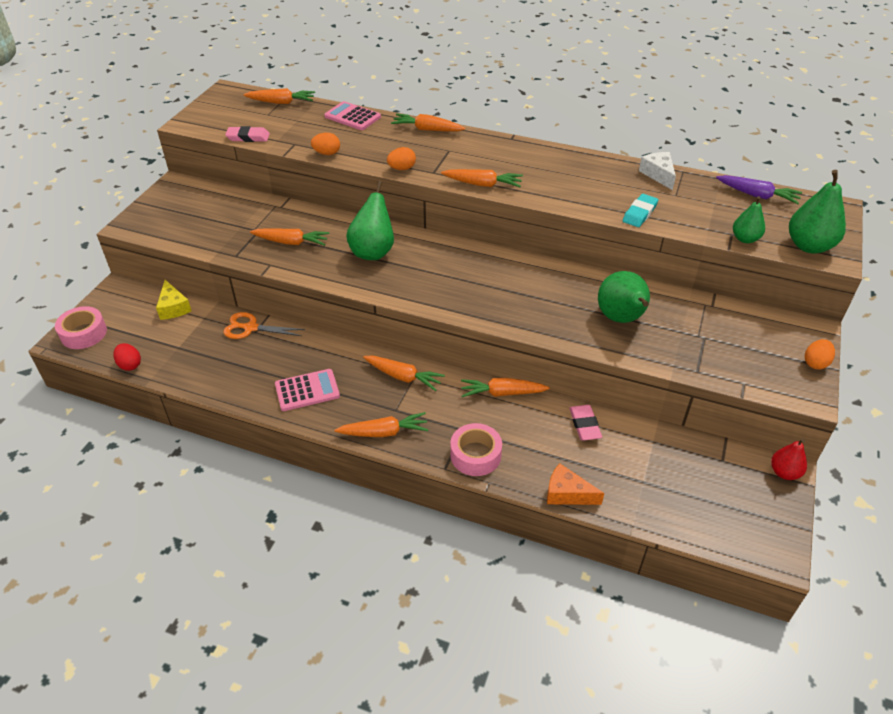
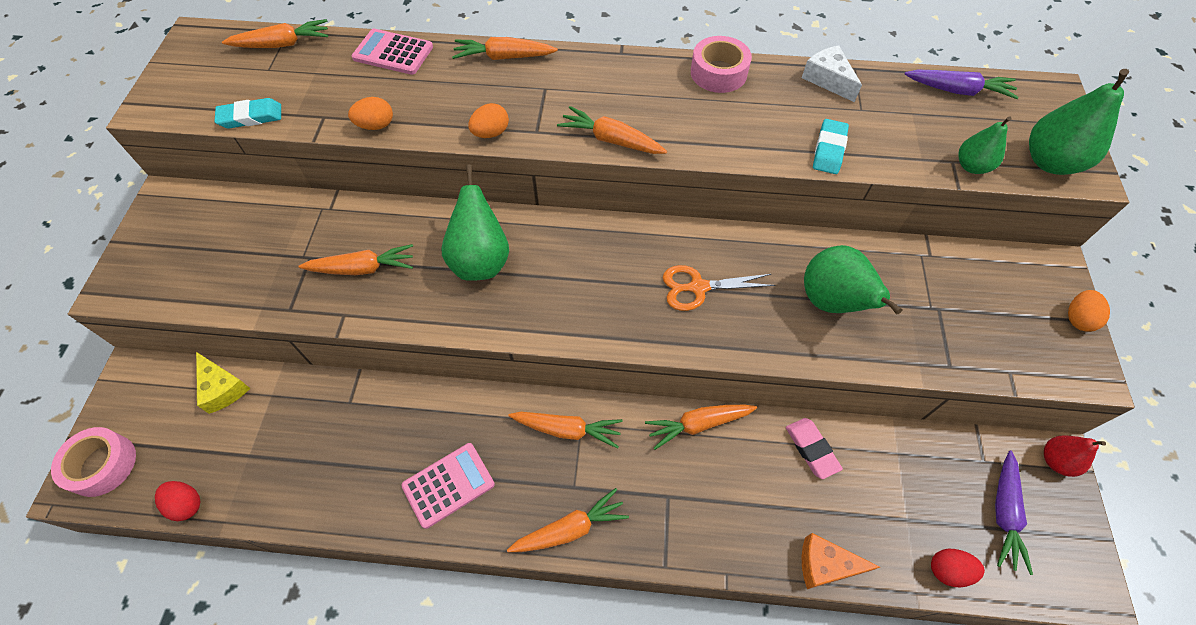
camera: 15 degrees left, 15 degrees up
(248, 137) = (251, 117): pink eraser -> turquoise eraser
(250, 328) = (341, 397): orange scissors -> orange scissors (698, 287)
(475, 455) = (696, 534): pink tape -> pink tape (718, 73)
(483, 184) = (611, 140): orange carrot -> orange carrot turned 150 degrees counterclockwise
(663, 518) = (948, 570): none -> red egg
(725, 495) = (1004, 514): none -> purple carrot

